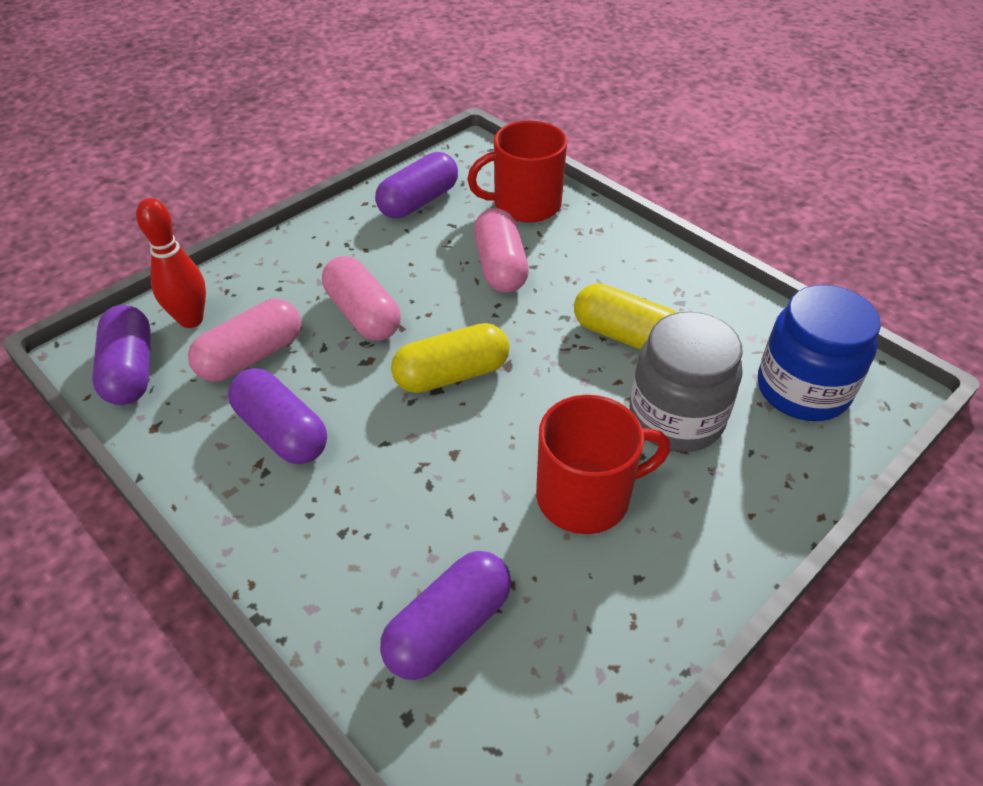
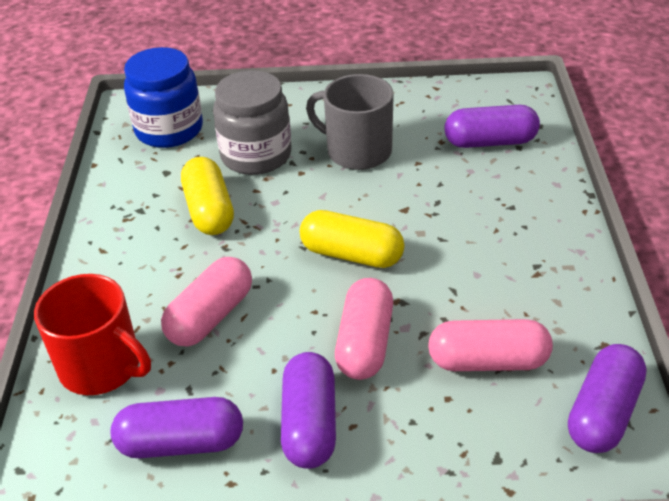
camera: 135 degrees left, 5 degrees down
(191, 319) = (519, 437): red bowling pin -> none
(281, 432) = (506, 285): purple capsule -> purple capsule (310, 424)
(585, 496) = (357, 151): red mug -> grey mug

